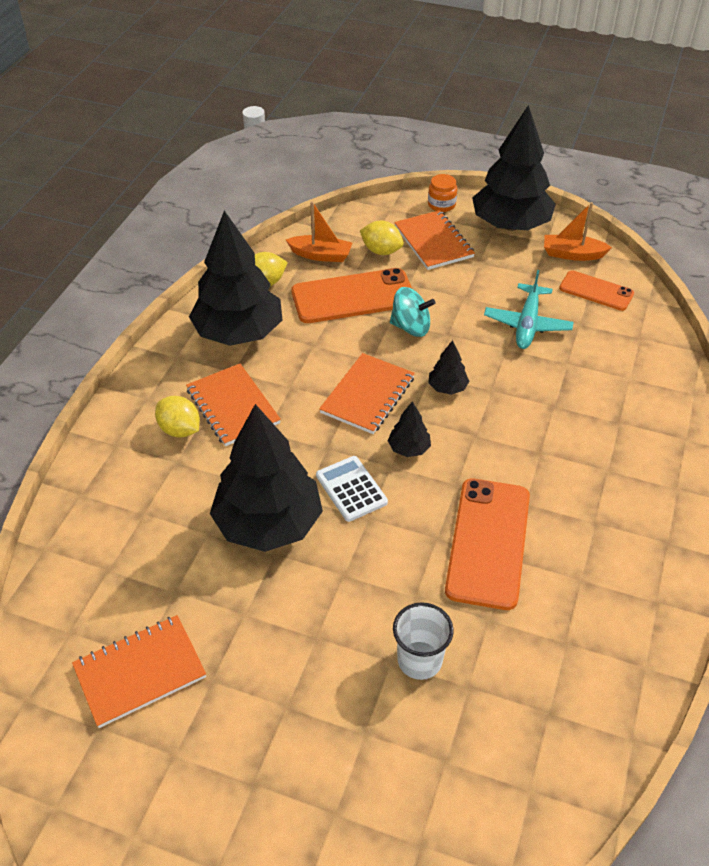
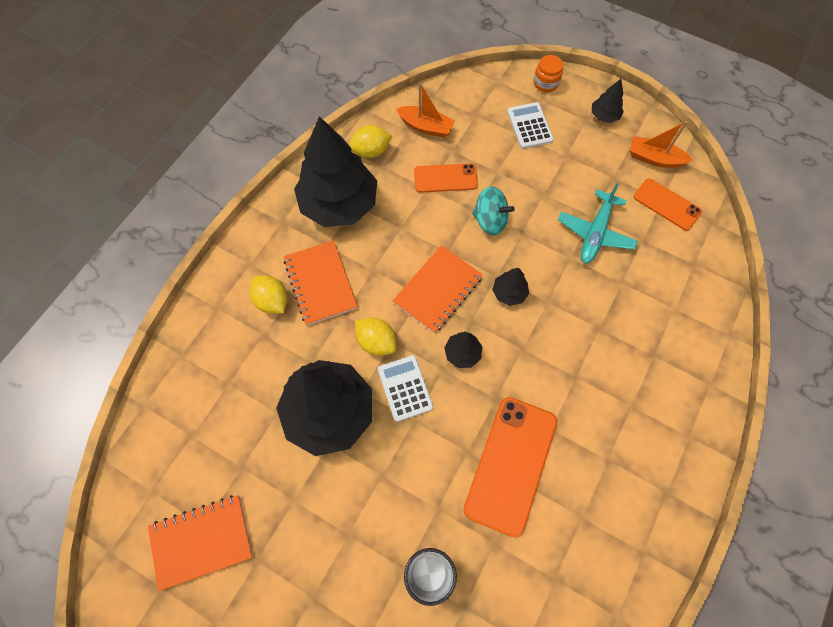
camera: 10 degrees right, 20 degrees up
(353, 297) = (445, 178): orange phone -> orange phone, size x0.59
(381, 251) = (480, 129): yellow lemon -> yellow lemon (376, 342)
(433, 242) = (529, 126): orange notebook -> white calculator
(510, 225) = (604, 116): black tree -> black tree, size x0.42

